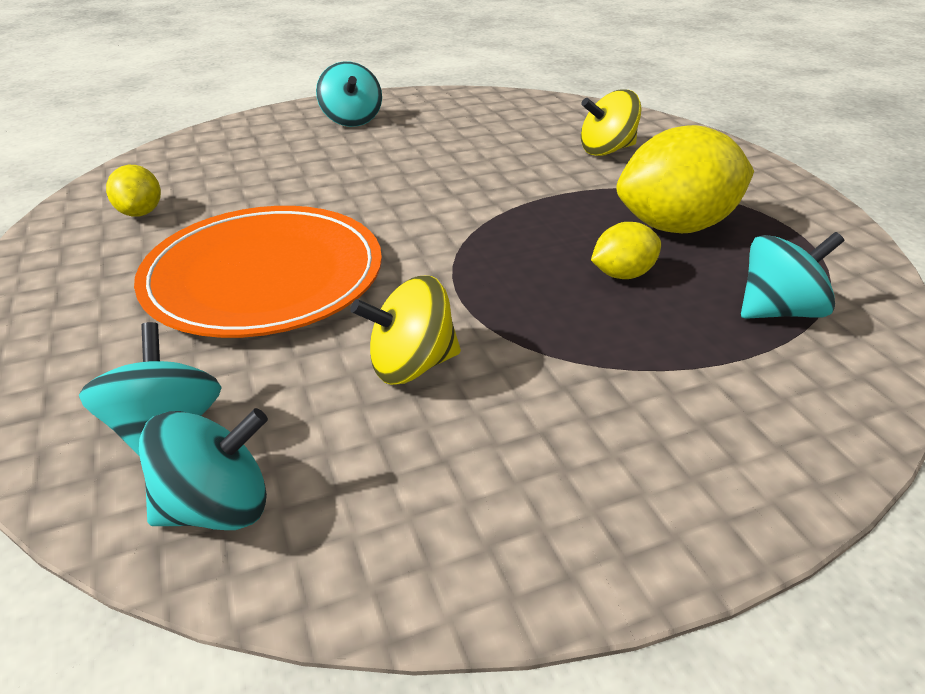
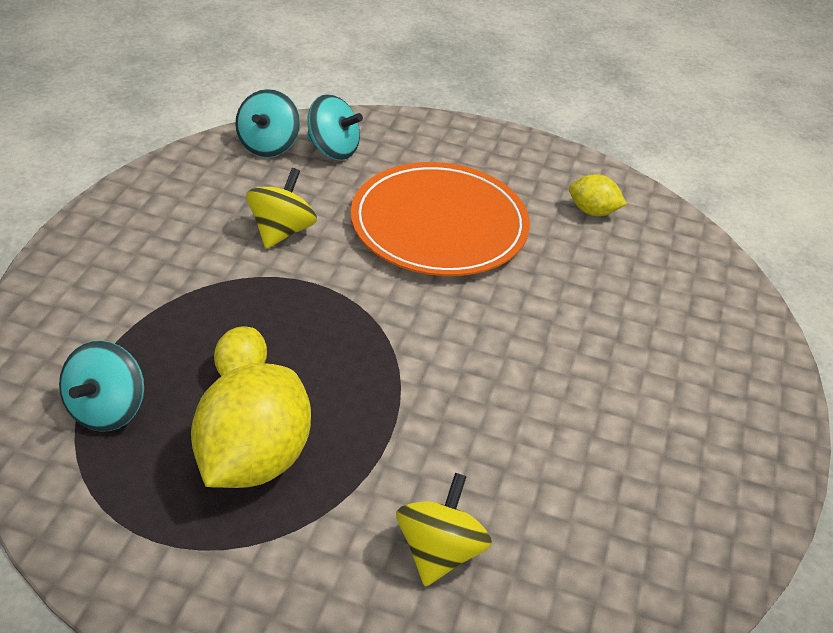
camera: 125 degrees right, 5 degrees up
(352, 120) = (711, 403): turquoise spinning top -> none

